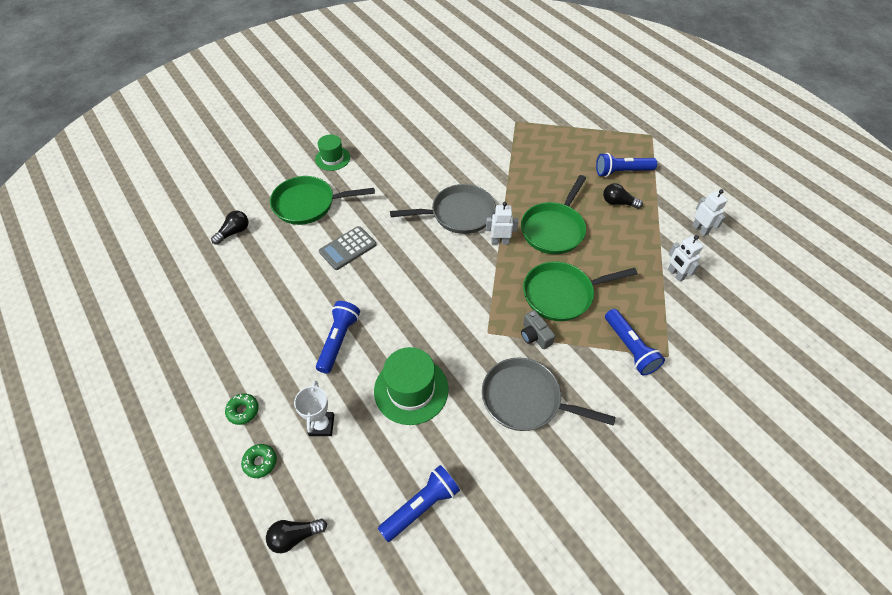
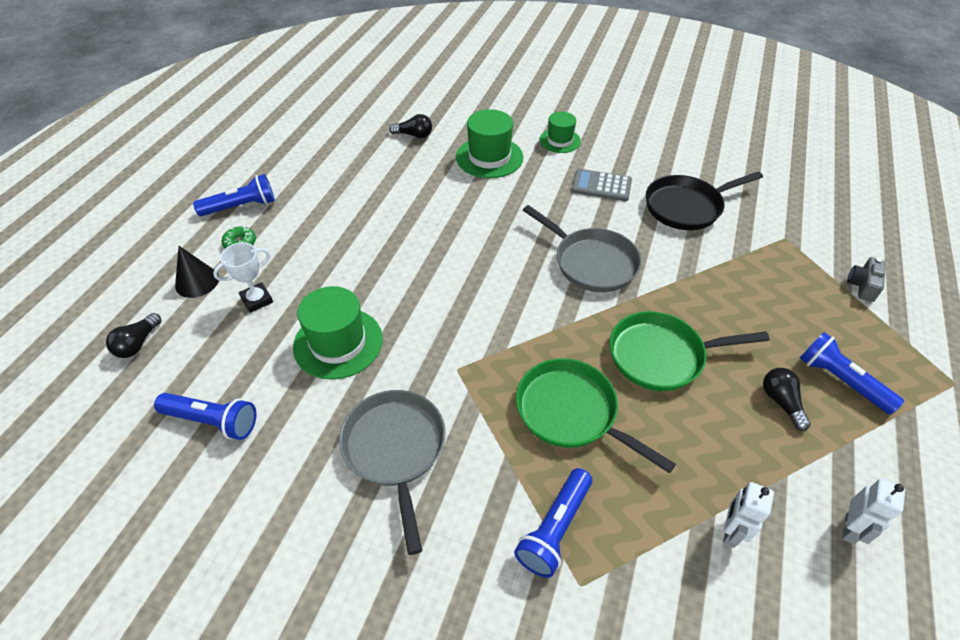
camera: 55 degrees right, 5 degrees down
(260, 462) = (197, 282): green donut -> black cone
(295, 536) = (138, 344): black light bulb -> black light bulb turned 105 degrees counterclockwise
(308, 204) = (489, 157): green pan -> green hat
(338, 340) = (355, 261): blue flashlight -> blue flashlight (241, 206)
(348, 248) = (464, 209): grey calculator -> grey calculator (601, 186)
(454, 142) = (687, 207): none -> black pan
(500, 242) = (590, 316): white robot -> none
(535, 335) = (489, 415): grey camera -> grey camera (862, 286)

